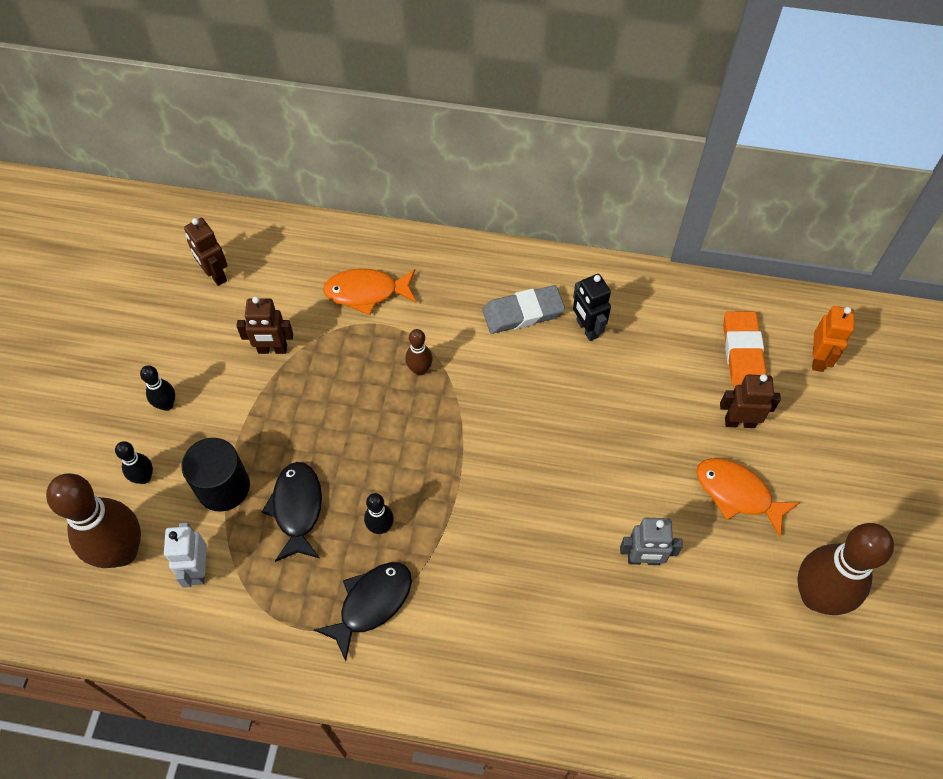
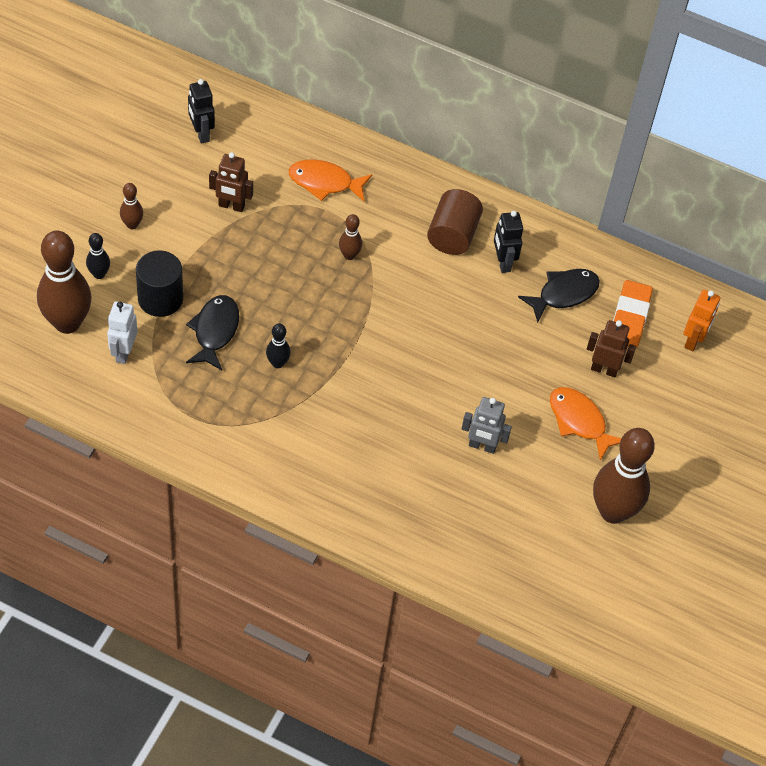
camera: 10 degrees right, 5 degrees down
(166, 404) = (132, 224): black bowling pin -> brown bowling pin
(215, 274) = (201, 134): brown robot -> black robot
(371, 604) = (252, 415): black fish -> black fish (563, 294)
(523, 313) = (452, 235): grey eraser -> brown cylinder

